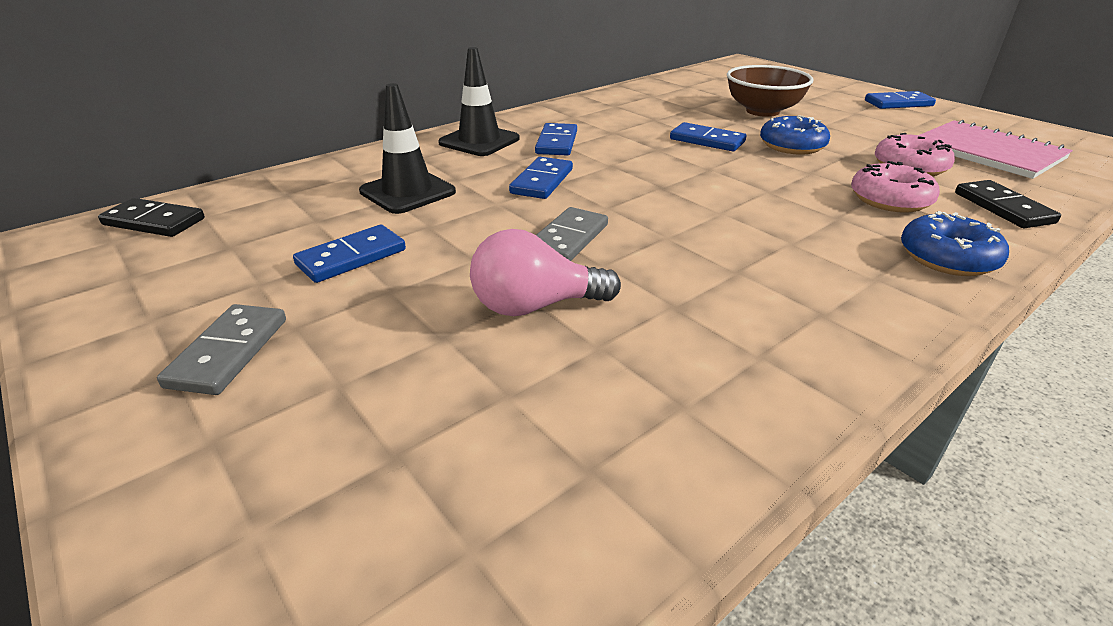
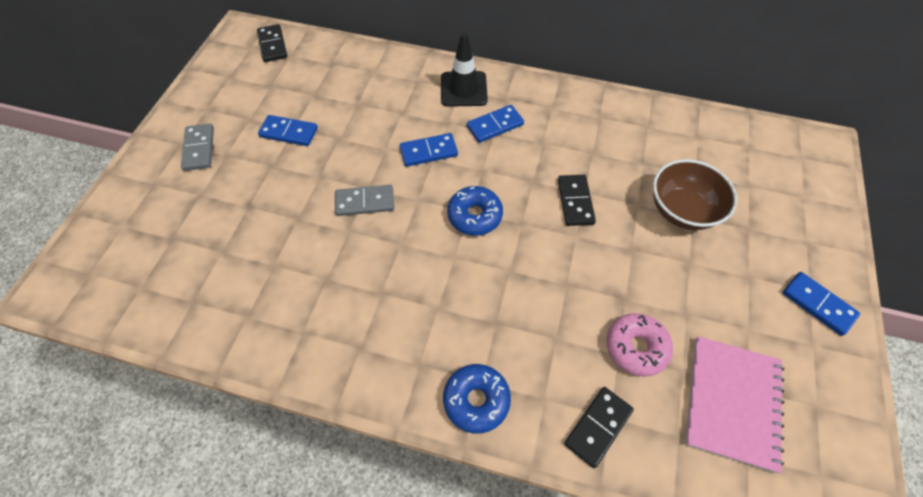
camera: 55 degrees right, 25 degrees up
(229, 352) = (199, 149): grey domino -> grey domino turned 75 degrees counterclockwise
(407, 192) = (369, 105): black traffic cone -> none
(535, 306) = (291, 224): pink light bulb -> none
(707, 140) = (575, 201): blue domino -> black domino
(792, 146) = (613, 256): blue donut -> blue donut (474, 215)
(890, 200) = (552, 347): pink donut -> none

